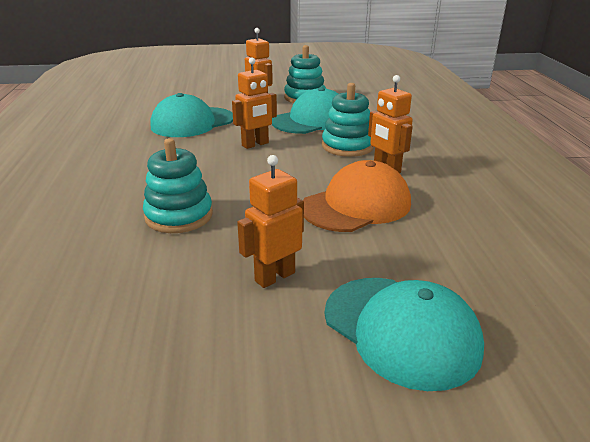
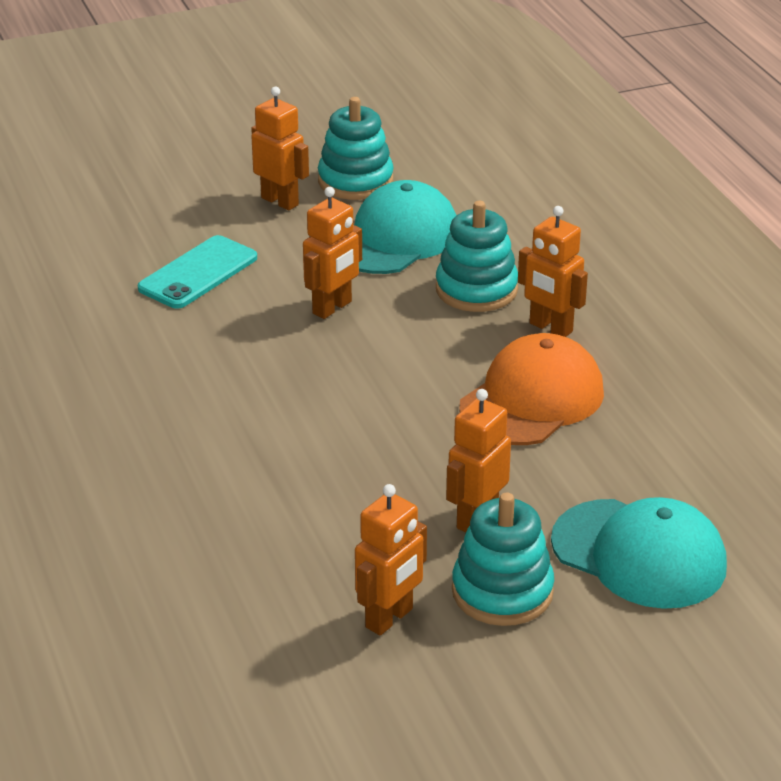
camera: 15 degrees left, 5 degrees up
(152, 346) = (390, 618): none -> orange robot
(179, 216) = (304, 456): turquoise stacking toy -> turquoise stacking toy (502, 592)
(192, 122) = (198, 273): turquoise cap -> turquoise phone

